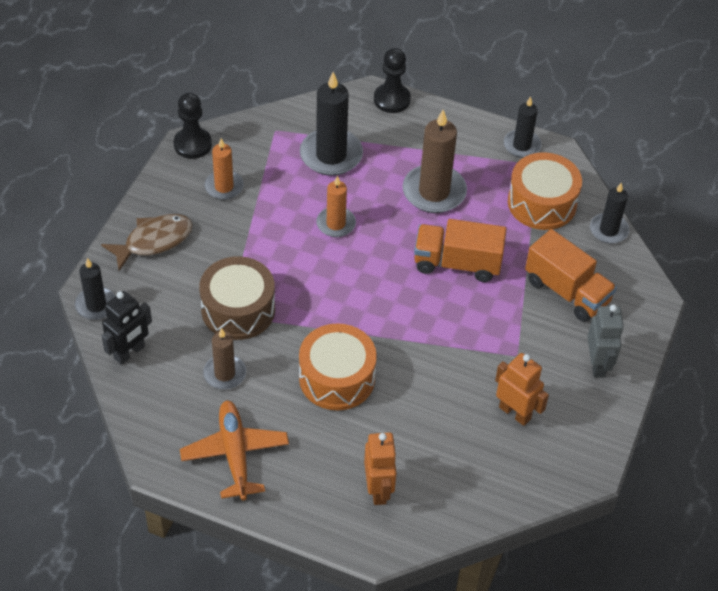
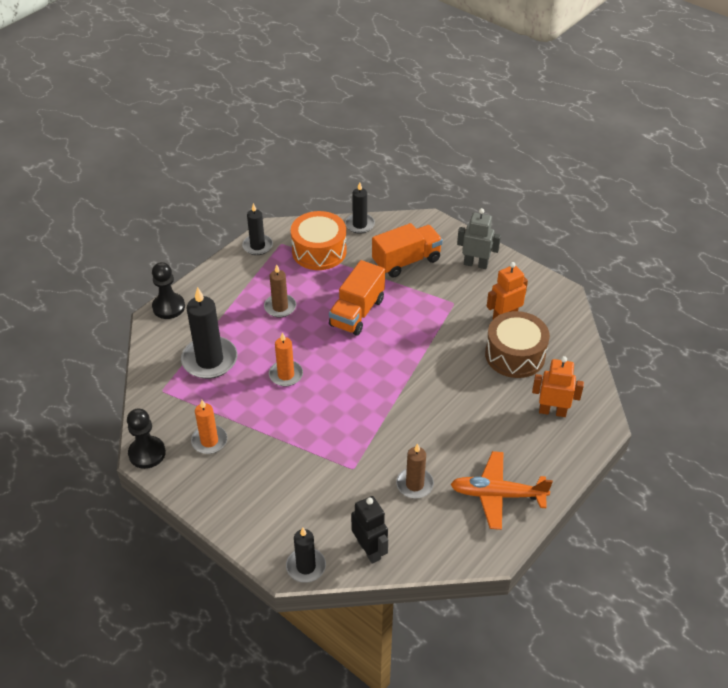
camera: 70 degrees left, 5 degrees down
(154, 241) = (249, 506): brown fish -> none
(238, 309) = (350, 460): brown drum -> brown drum (515, 355)
(337, 378) = (442, 411): orange drum -> none
(434, 192) = (280, 307): brown candle -> brown candle, size x0.60

